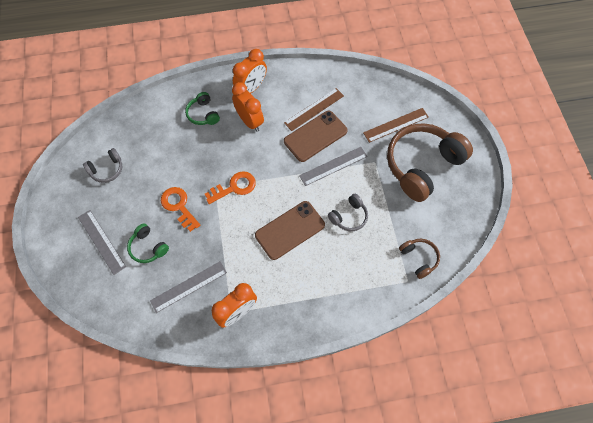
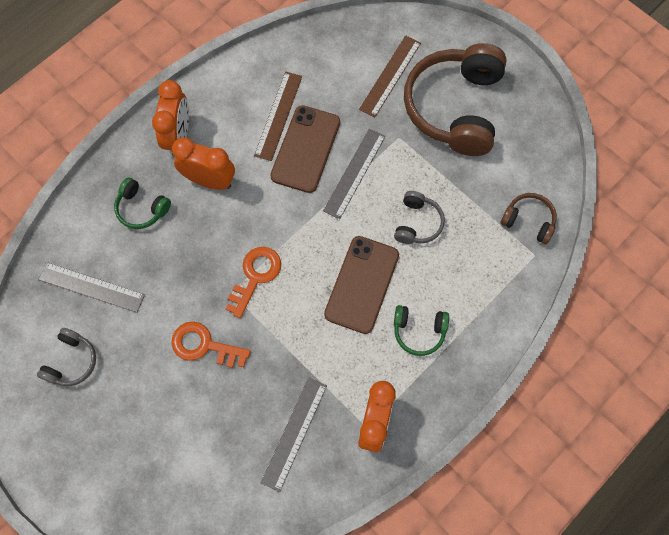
camera: 35 degrees left, 5 degrees up
(101, 241) = (140, 455): grey ruler -> grey ruler (91, 287)
(148, 247) = (206, 422): green headphones -> green headphones (419, 331)

